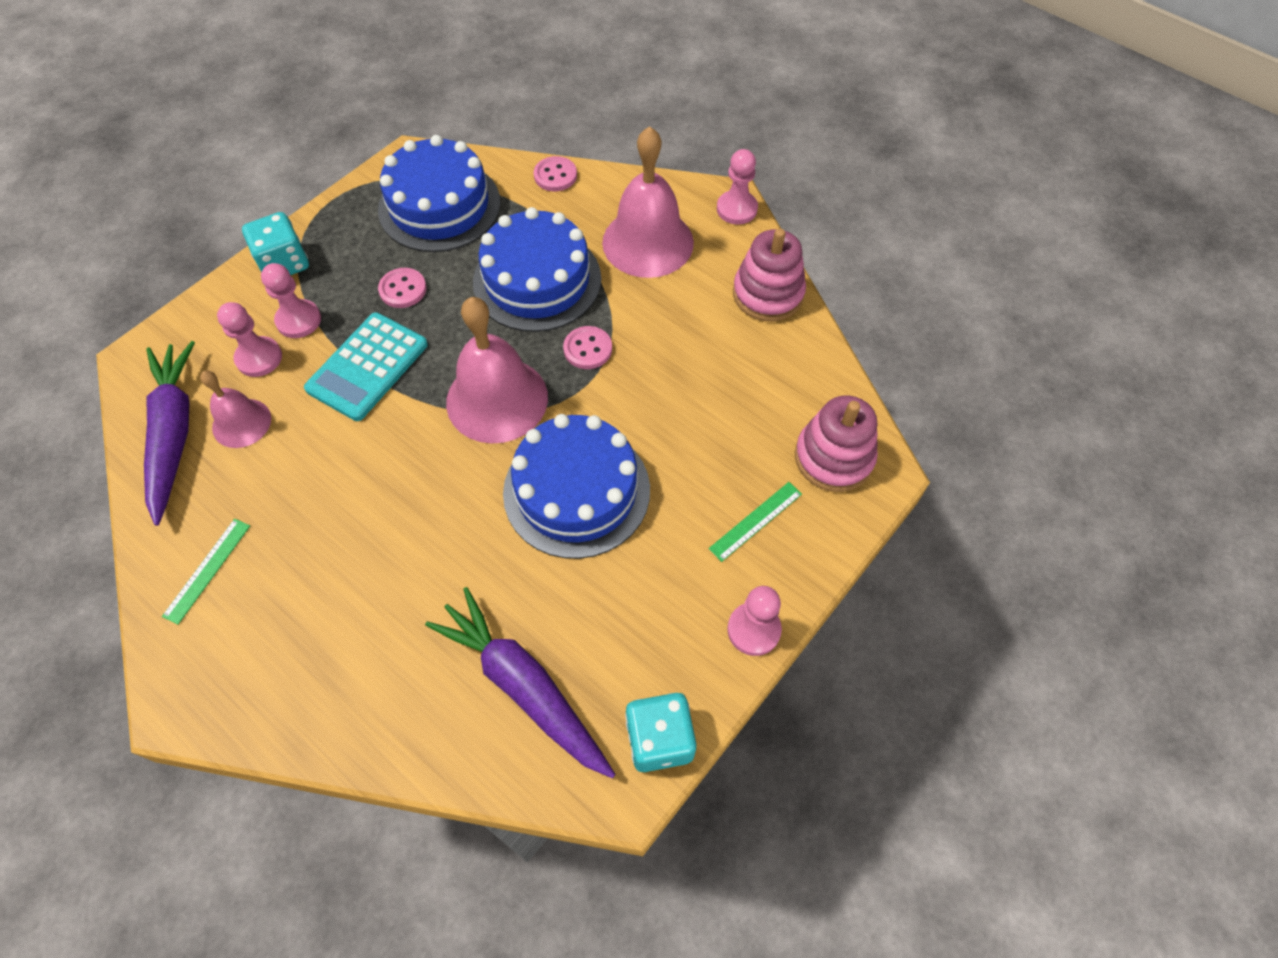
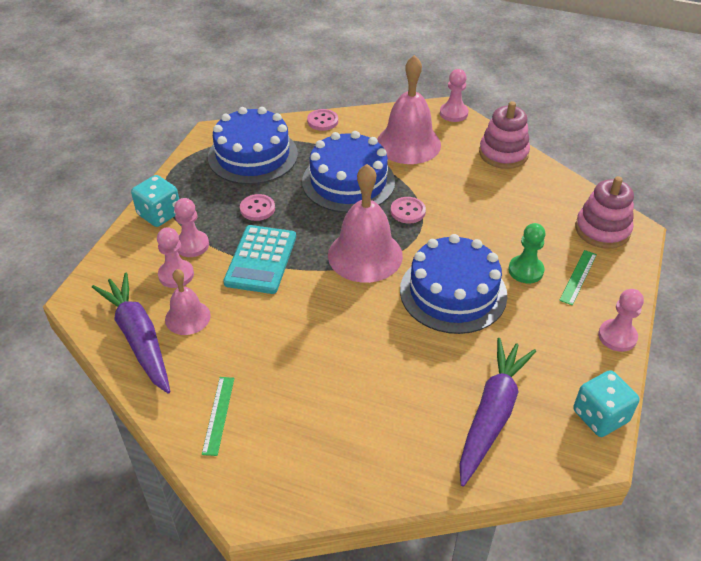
camera: 20 degrees left, 15 degrees down
(524, 686) = (492, 414): purple carrot -> purple carrot turned 90 degrees clockwise
(690, 488) = (525, 270): none -> green pawn

